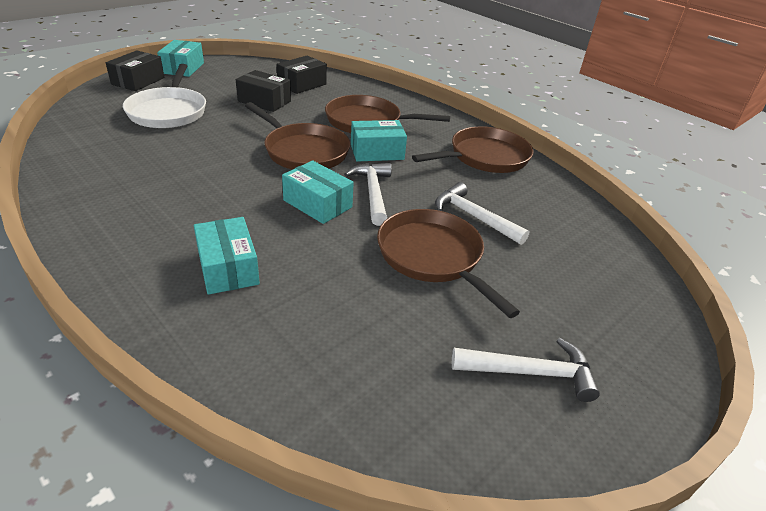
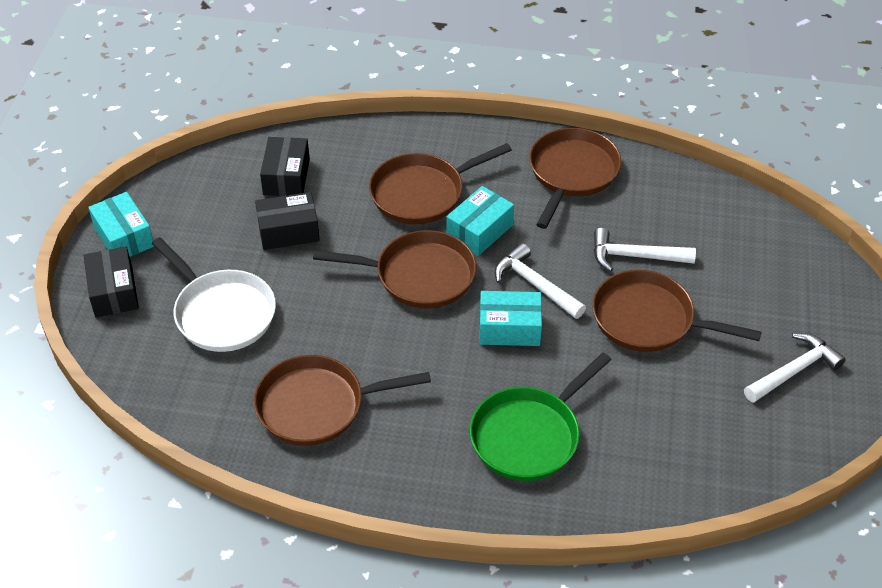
camera: 35 degrees left, 10 degrees up
(134, 172) = (317, 405): none -> brown pan
(228, 268) = (529, 435): turquoise box -> green pan

